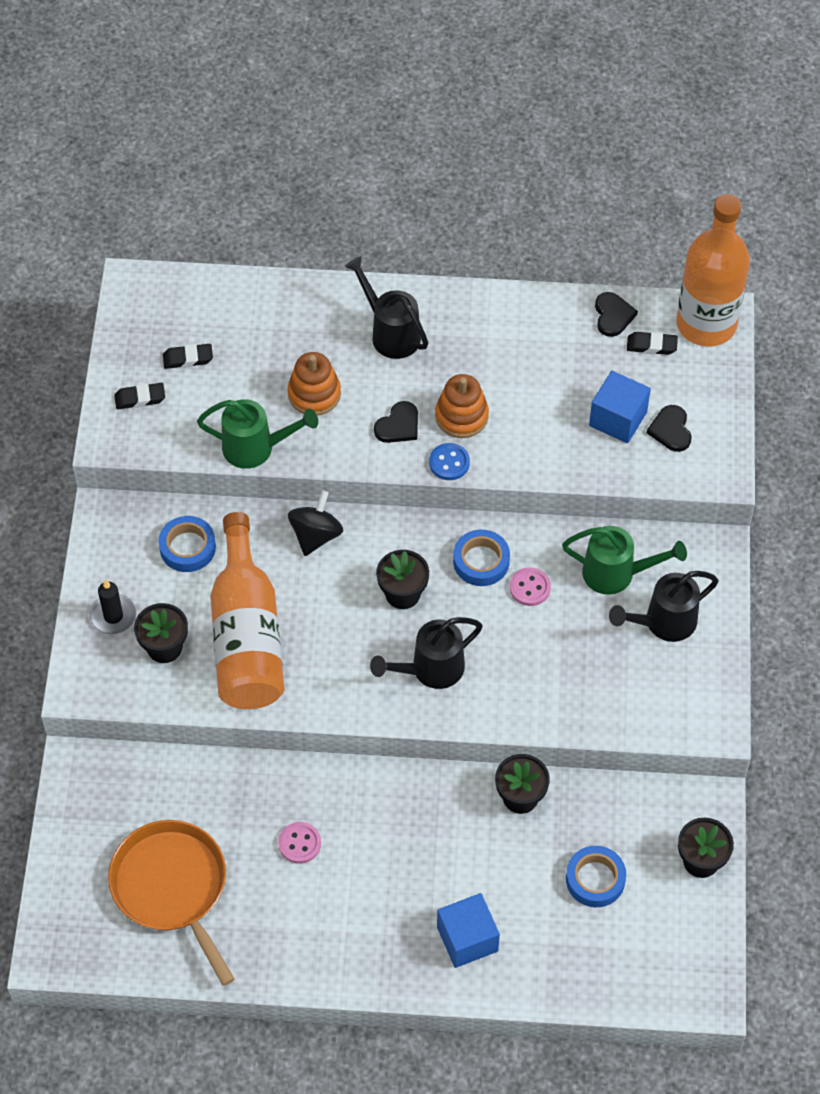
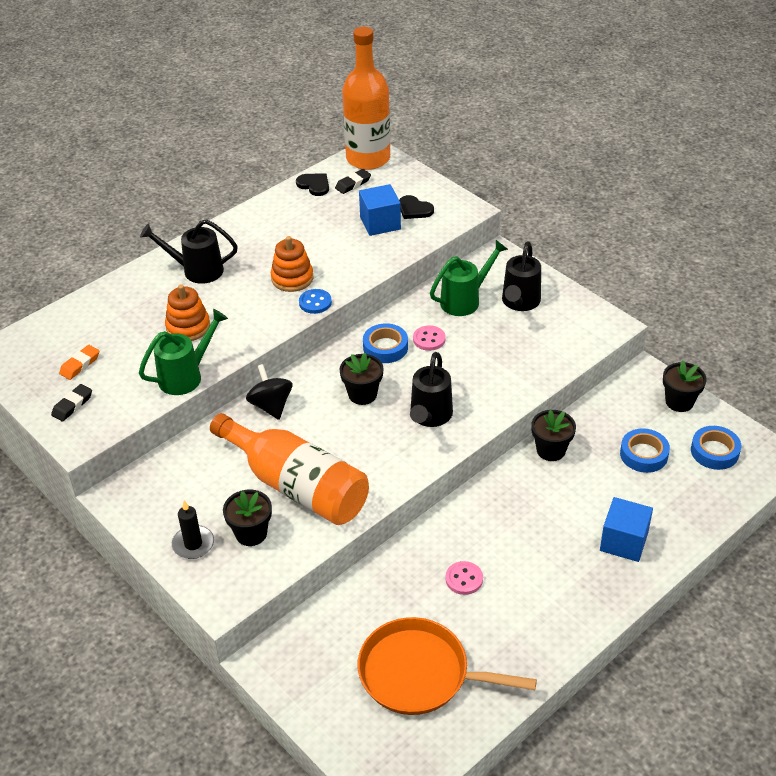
camera: 45 degrees left, 15 degrees down
(187, 547) = (196, 471): blue tape -> blue tape (714, 451)
(188, 358) = (80, 365): black eraser -> orange eraser
(398, 425) = (261, 306): black heart -> none

